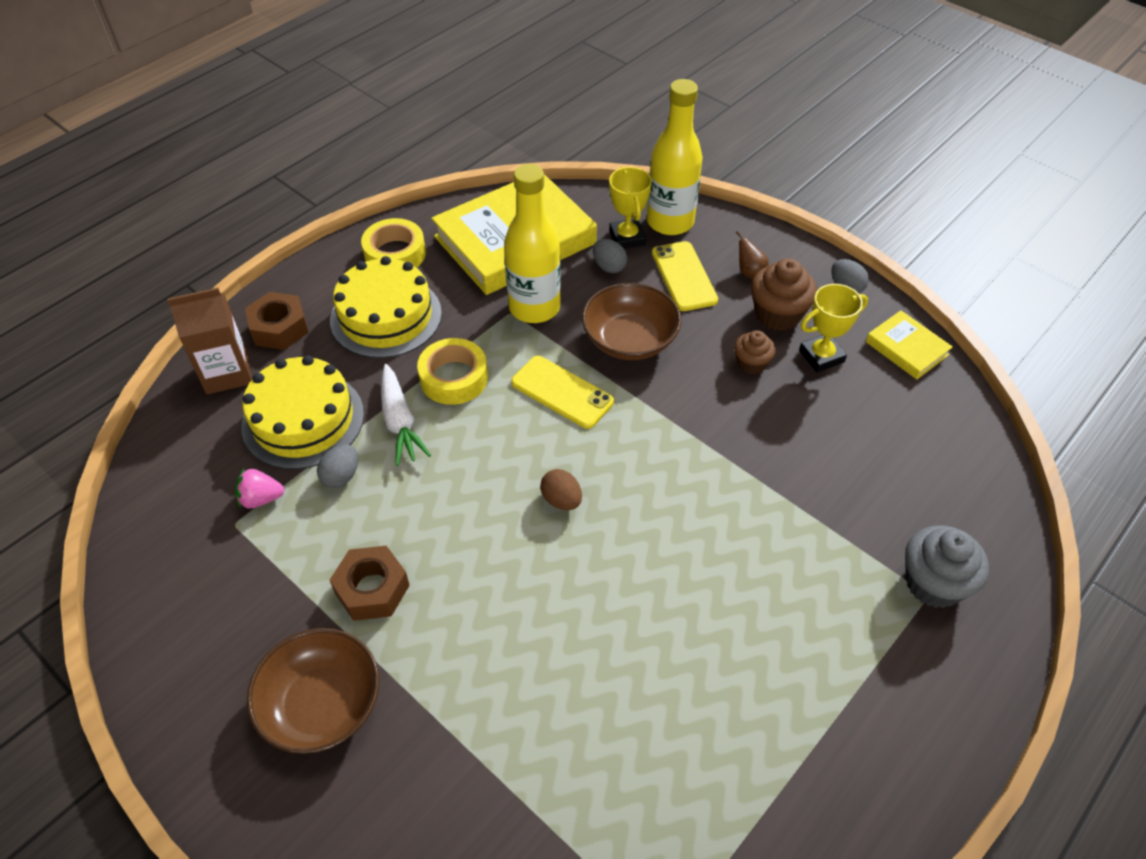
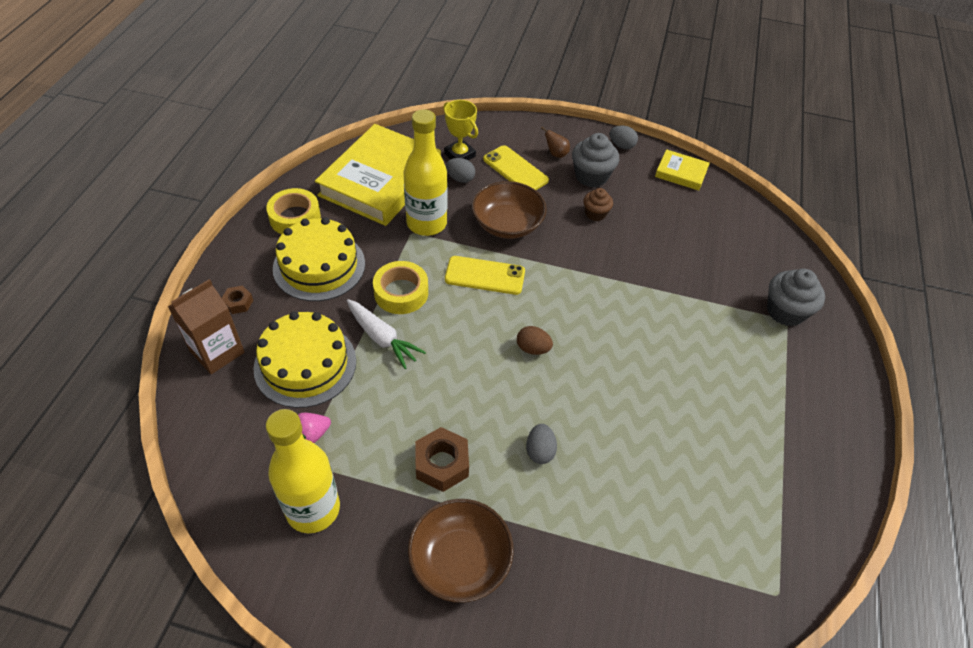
camera: 30 degrees left, 0 degrees up
(279, 328) = (238, 303): brown nut -> brown nut, size x0.56
(341, 476) = (364, 394): grey egg -> grey egg (540, 451)
(670, 222) = (482, 135): yellow bottle -> yellow bottle (313, 509)
(778, 314) = (591, 176): brown cupcake -> grey cupcake
(821, 356) = (635, 194): yellow trophy -> none

